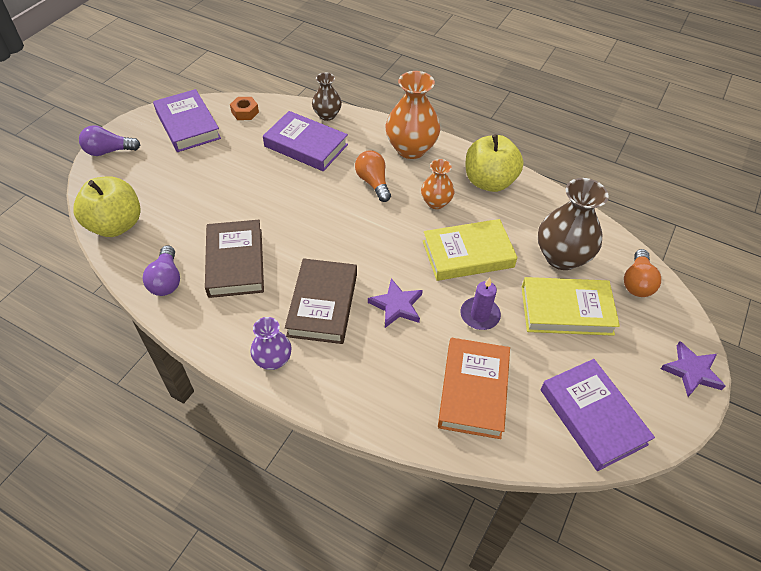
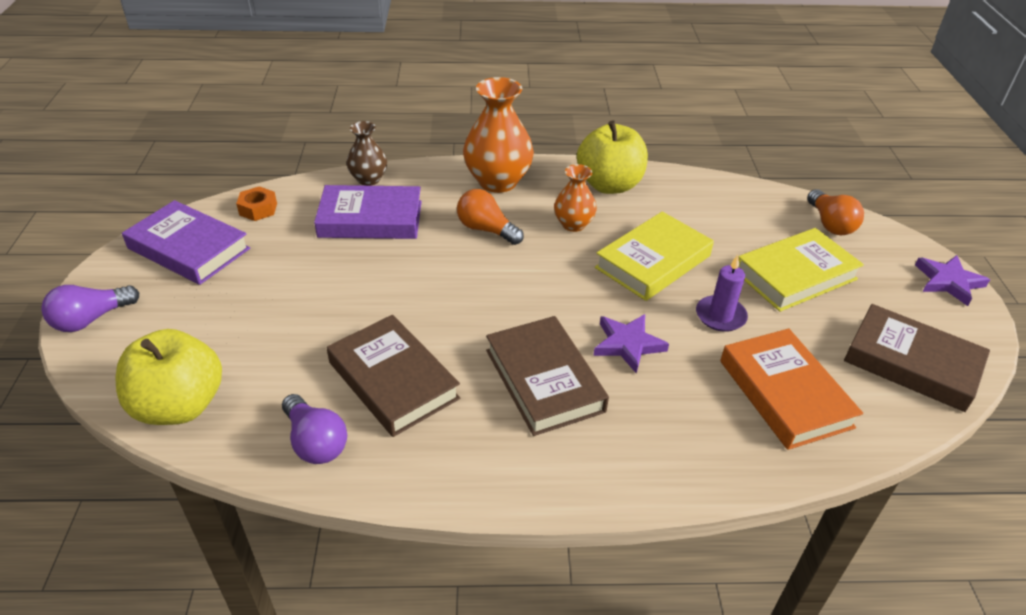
camera: 30 degrees left, 10 degrees down
(273, 360) = (540, 470): purple vase -> none
(561, 257) = (744, 228): brown vase -> none
(592, 416) = (911, 363): purple book -> brown book

